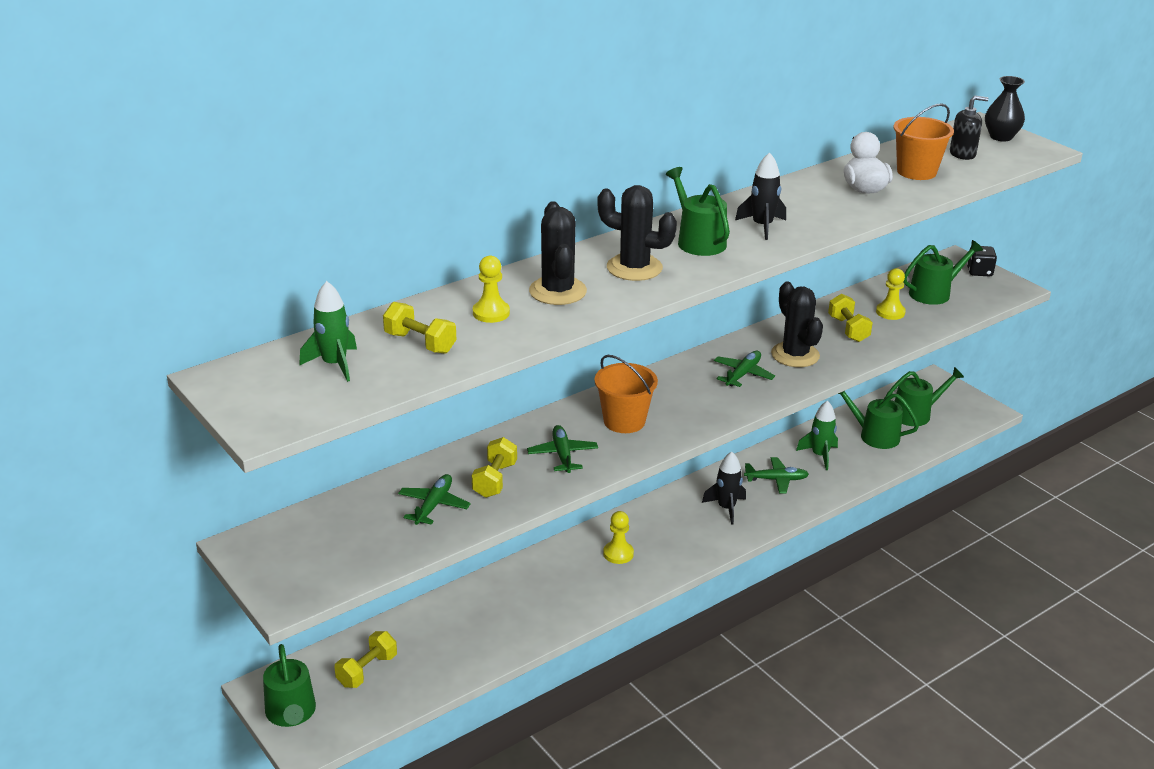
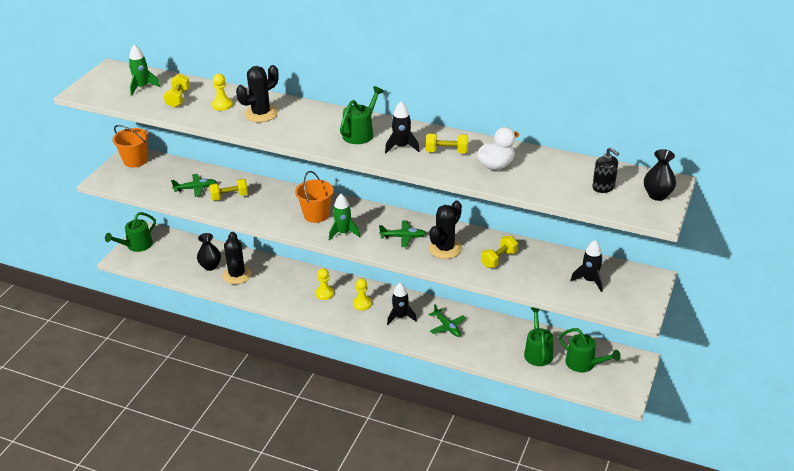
camera: 60 degrees right, 5 degrees up
(367, 670) = (177, 253): yellow dumbbell -> yellow dumbbell (447, 152)
(440, 644) = (210, 266): none -> black vase
(562, 455) = (268, 207): green plane -> none
(634, 268) = (308, 125): black cactus -> black cactus (237, 275)
(820, 455) = (490, 336): green rocket -> green rocket (343, 233)
(890, 312) = (540, 269): yellow pawn -> yellow pawn (362, 304)
(916, 171) = (549, 177): orange bucket -> orange bucket (135, 160)
(934, 293) = (589, 280): green watering can -> black rocket
(979, 272) = (646, 292): black dice -> none

